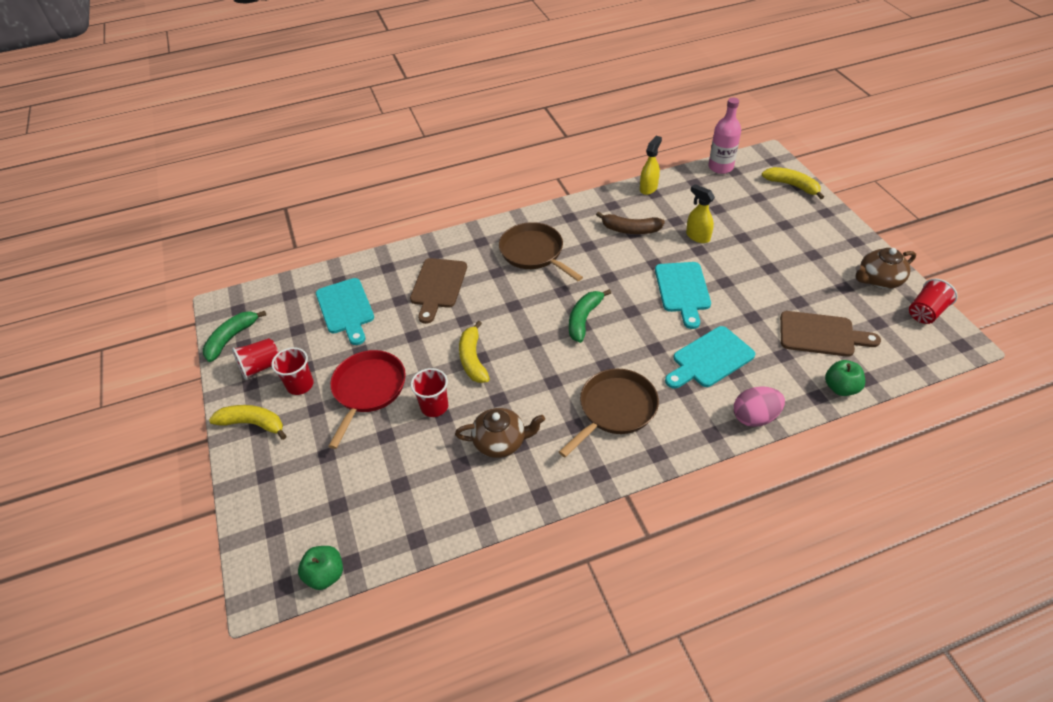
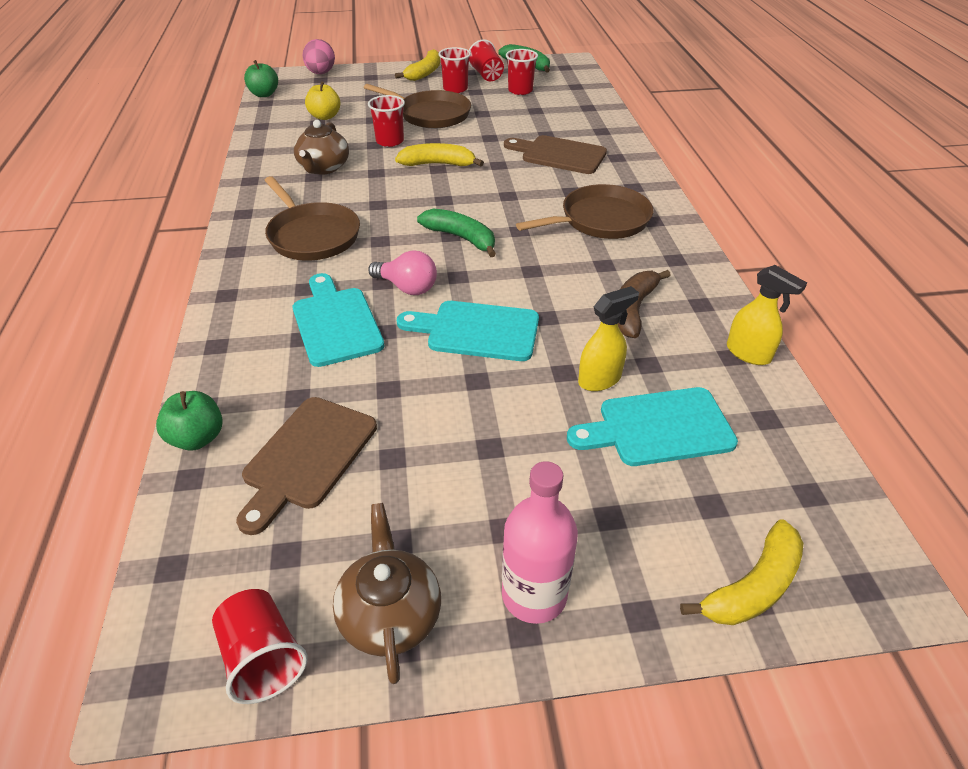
camera: 100 degrees right, 5 degrees down
(302, 332) = (520, 90): none -> red cup
(345, 309) = (544, 109): turquoise cutting board -> turquoise cutting board (658, 427)
(368, 389) = (431, 114): red pan -> brown pan
(384, 482) = (325, 116): none -> yellow apple
(655, 333) = (407, 287): none -> pink light bulb
(720, 167) = (825, 475): pink bottle -> pink bottle (534, 595)
(755, 417) = (220, 335): pink egg -> pink egg (321, 73)

